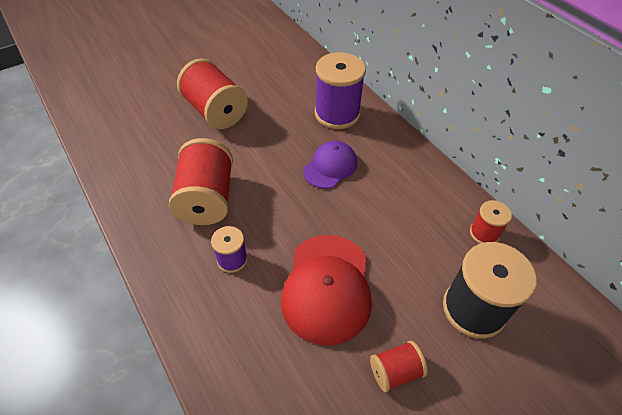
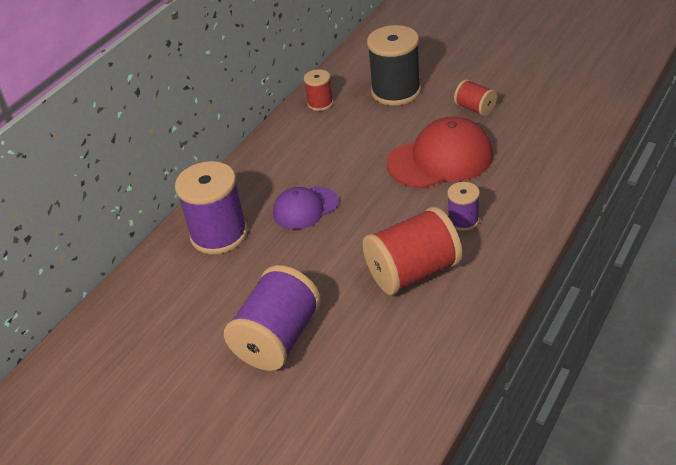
camera: 110 degrees left, 10 degrees down
(215, 111) = (278, 338): red spool -> purple spool
(330, 166) = (305, 208): purple cap -> purple cap turned 45 degrees counterclockwise

